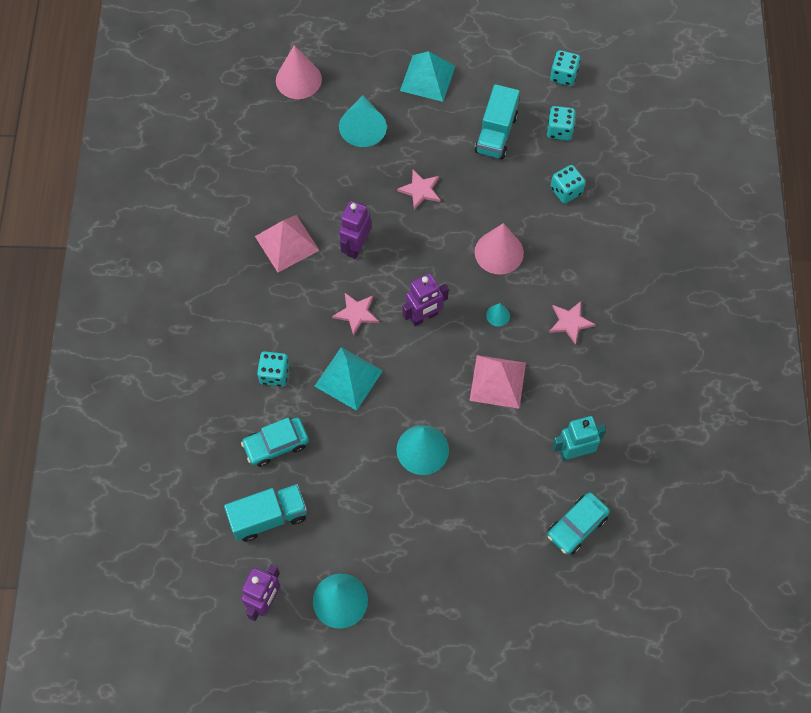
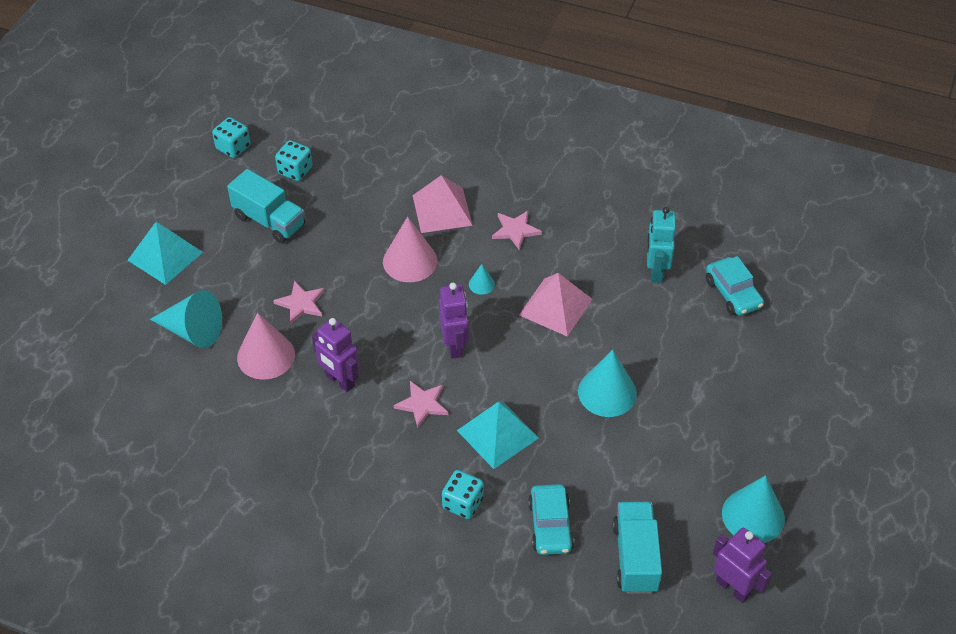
camera: 70 degrees left, 15 degrees down
(286, 243) = (301, 445): pink pyramid -> pink pyramid (442, 210)
(298, 79) = (90, 373): pink cone -> pink cone (266, 356)
(566, 191) = (367, 187): turquoise dice -> none

